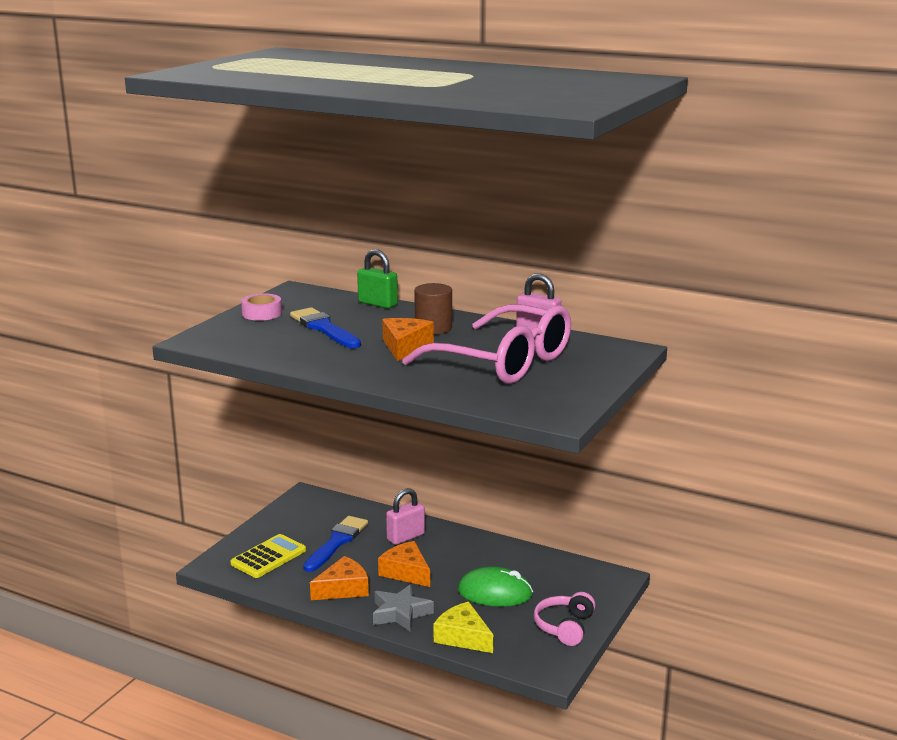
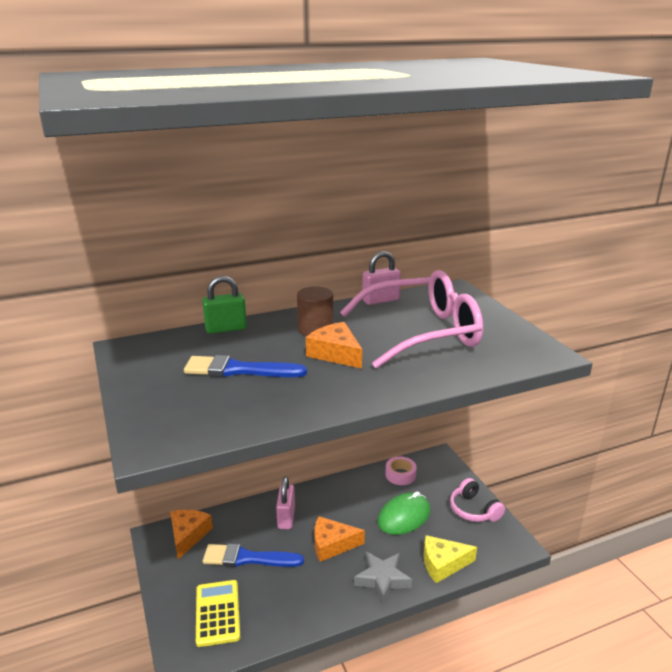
camera: 50 degrees left, 5 degrees up
(261, 313) = (149, 384): pink tape -> pink tape (400, 475)
(337, 542) = (247, 558): blue brush -> blue brush turned 60 degrees counterclockwise
(343, 589) = (316, 592): orange cheese -> orange cheese (188, 535)

